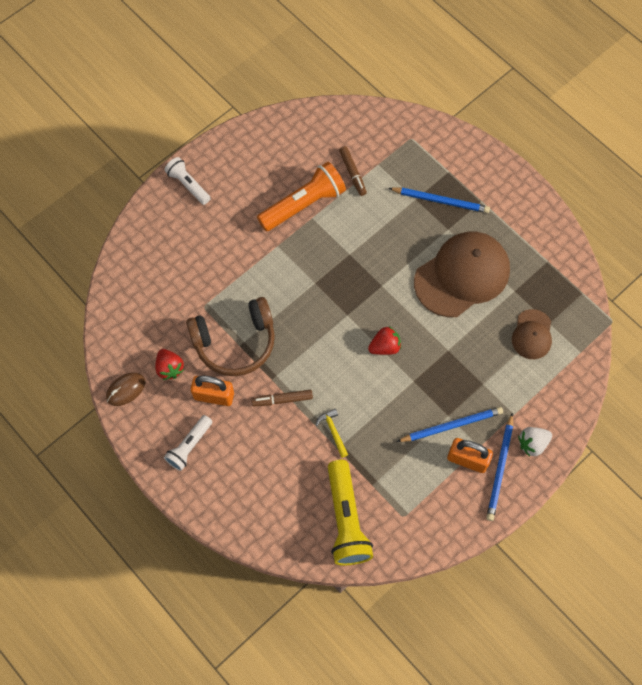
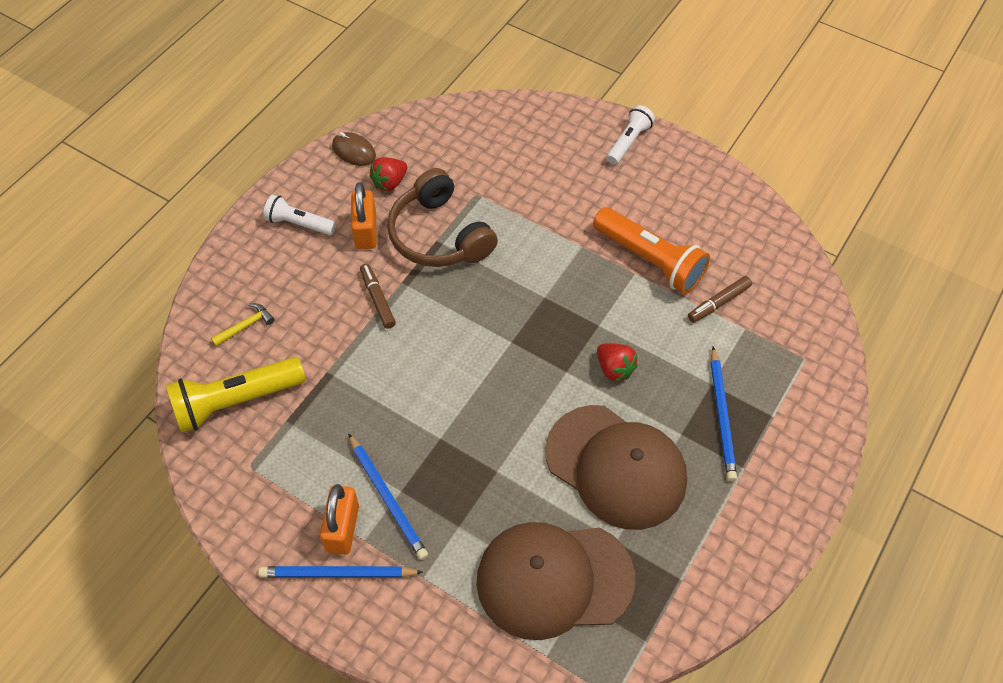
camera: 75 degrees right, 10 degrees down
(333, 431) = (348, 362): yellow hammer -> yellow hammer (246, 326)
(385, 347) = (479, 394): red strawberry -> red strawberry (614, 369)
(532, 334) = (554, 579): brown cap -> brown cap, size x1.96
(532, 444) = (384, 611): white strawberry -> none

